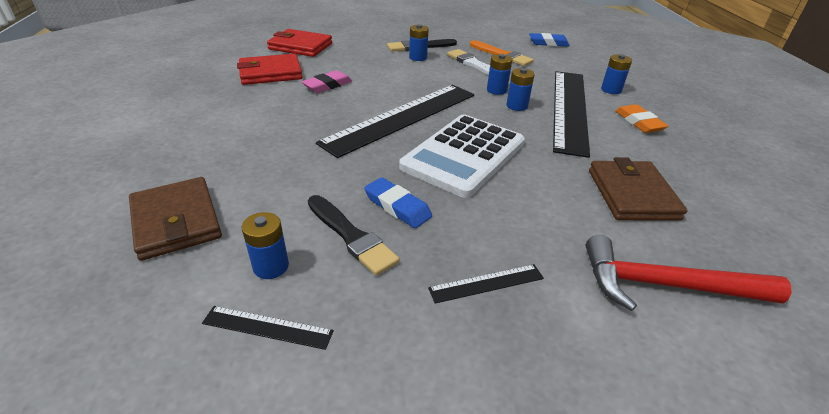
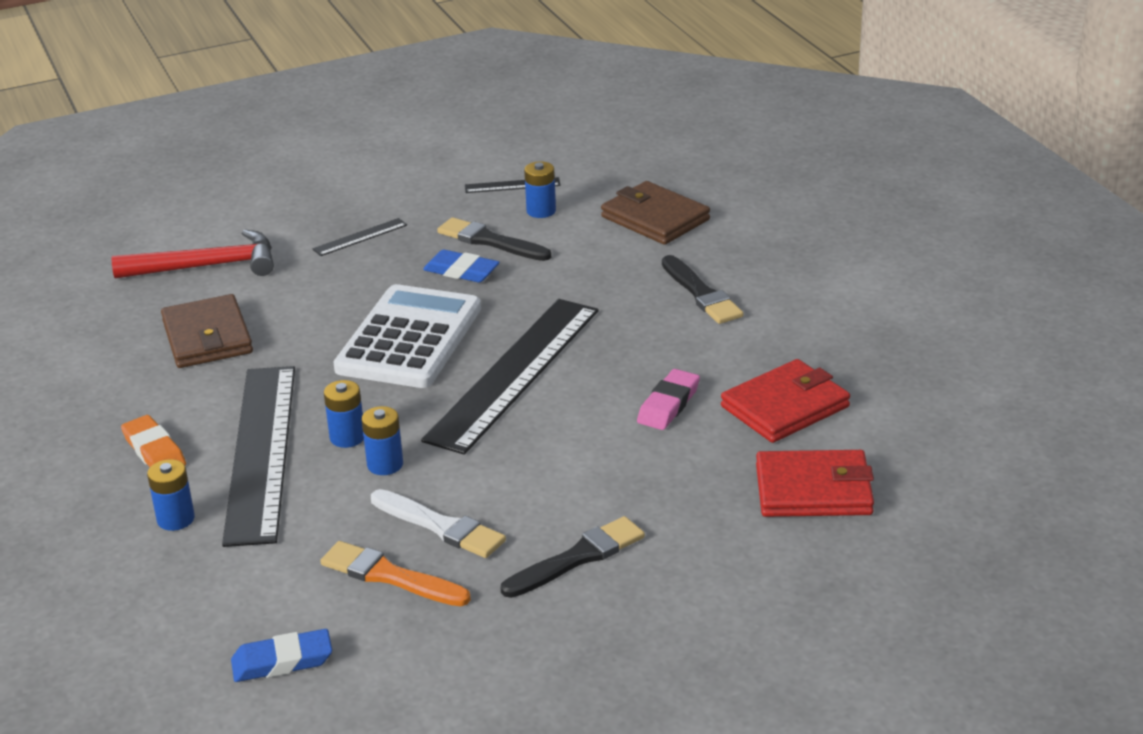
camera: 165 degrees right, 5 degrees down
(232, 139) = (701, 294): none -> black brush
(418, 57) = (561, 519): blue battery -> none

